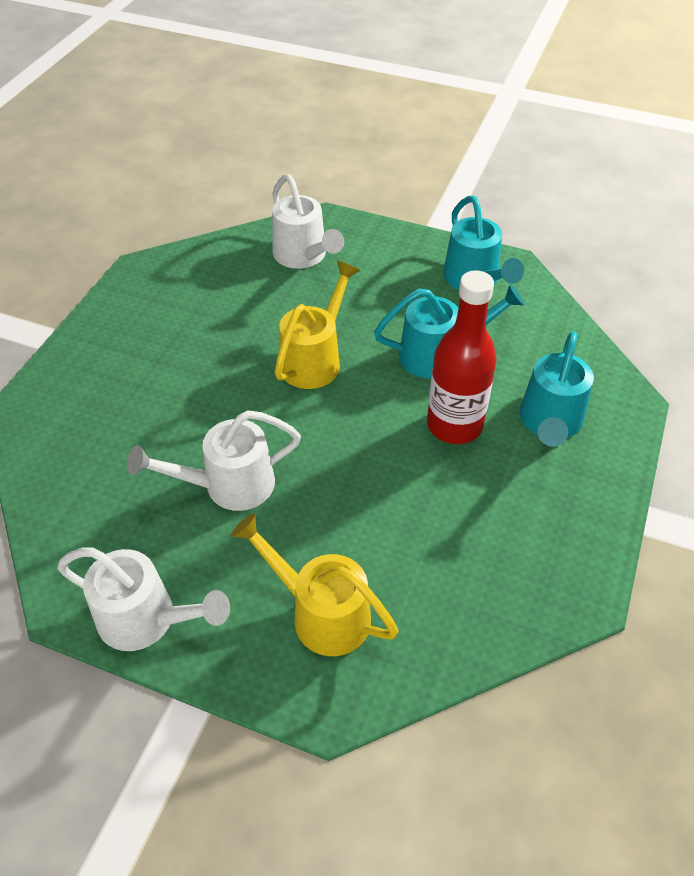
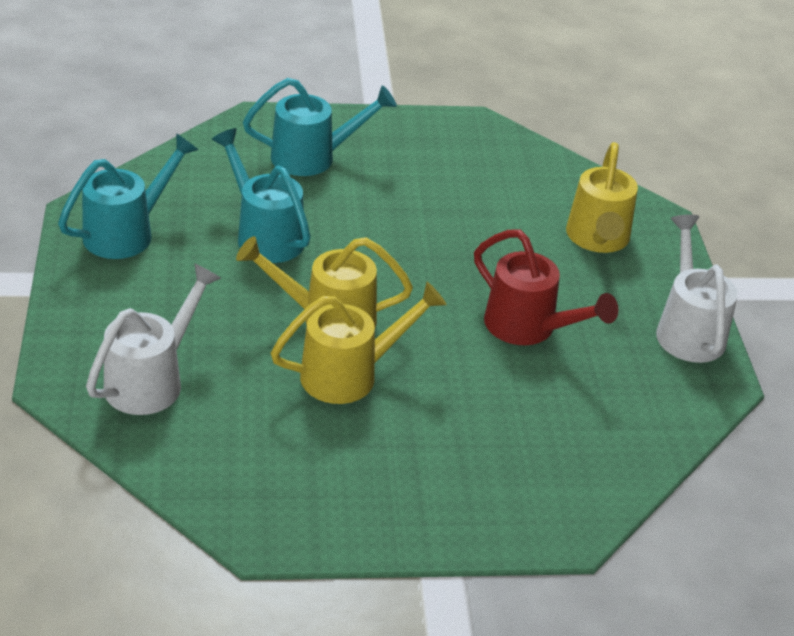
camera: 120 degrees left, 10 degrees down
(229, 485) = (528, 328): white watering can -> red watering can
(247, 351) = (350, 374): none -> yellow watering can
(454, 425) = (354, 209): red bottle -> none

